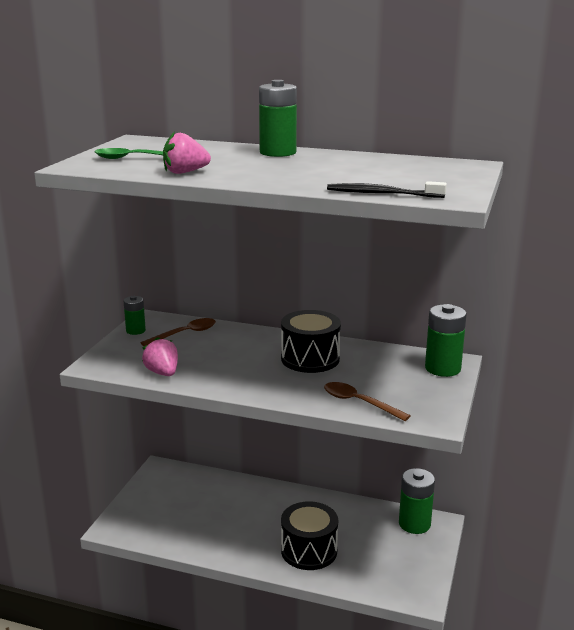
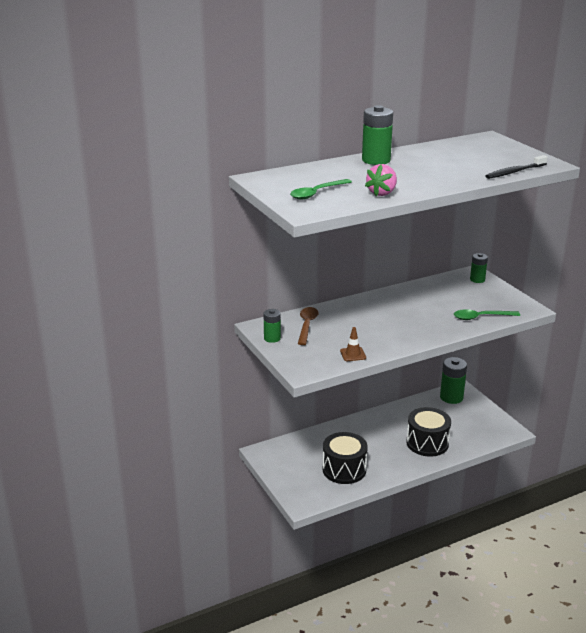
camera: 45 degrees left, 5 degrees up
(162, 373) = (353, 354): pink strawberry -> brown traffic cone
(310, 359) = (407, 306): black drum -> black drum (344, 469)
(358, 402) = (481, 317): brown spoon -> green spoon
(442, 368) = (477, 280): green battery -> green battery, size x0.60

